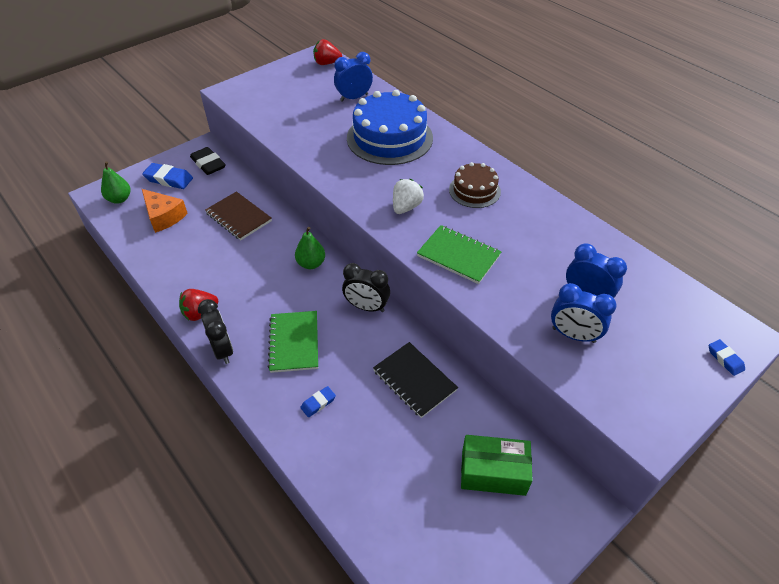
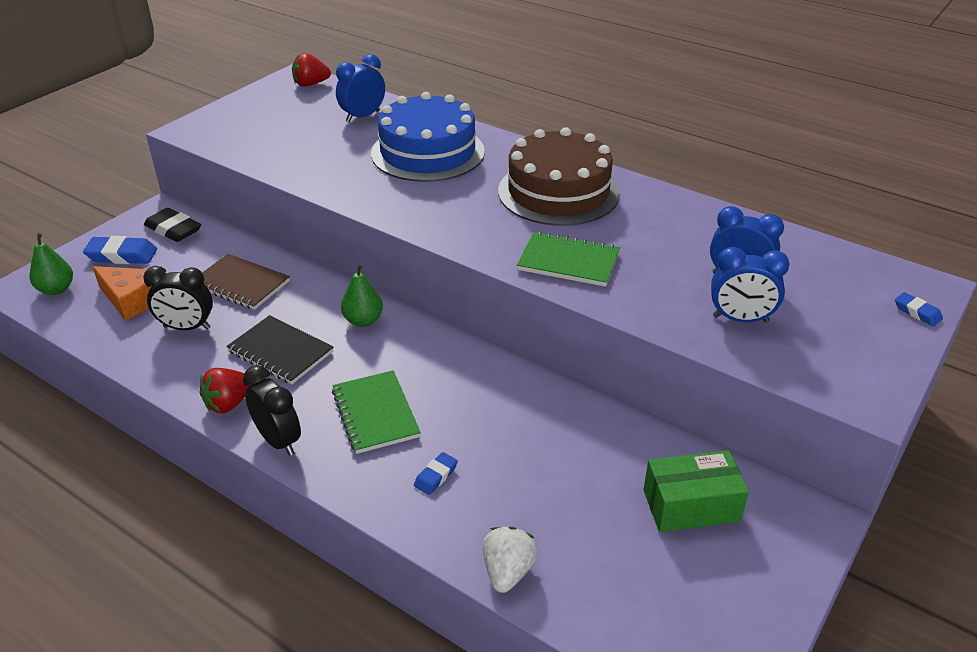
camera: 15 degrees left, 10 degrees down
(366, 307) = (457, 356): black clock -> black clock (187, 327)
(406, 207) = (480, 221): white strawberry -> white strawberry (508, 571)
(414, 380) = (552, 426): black notebook -> black notebook (280, 352)
(474, 190) = (558, 192): brown cake -> brown cake, size x1.83

